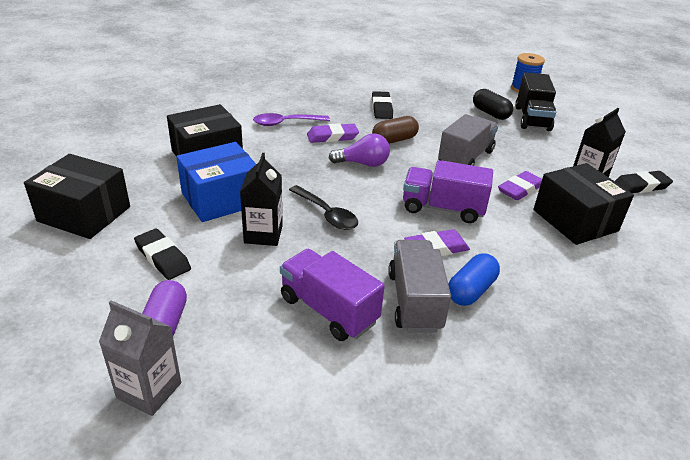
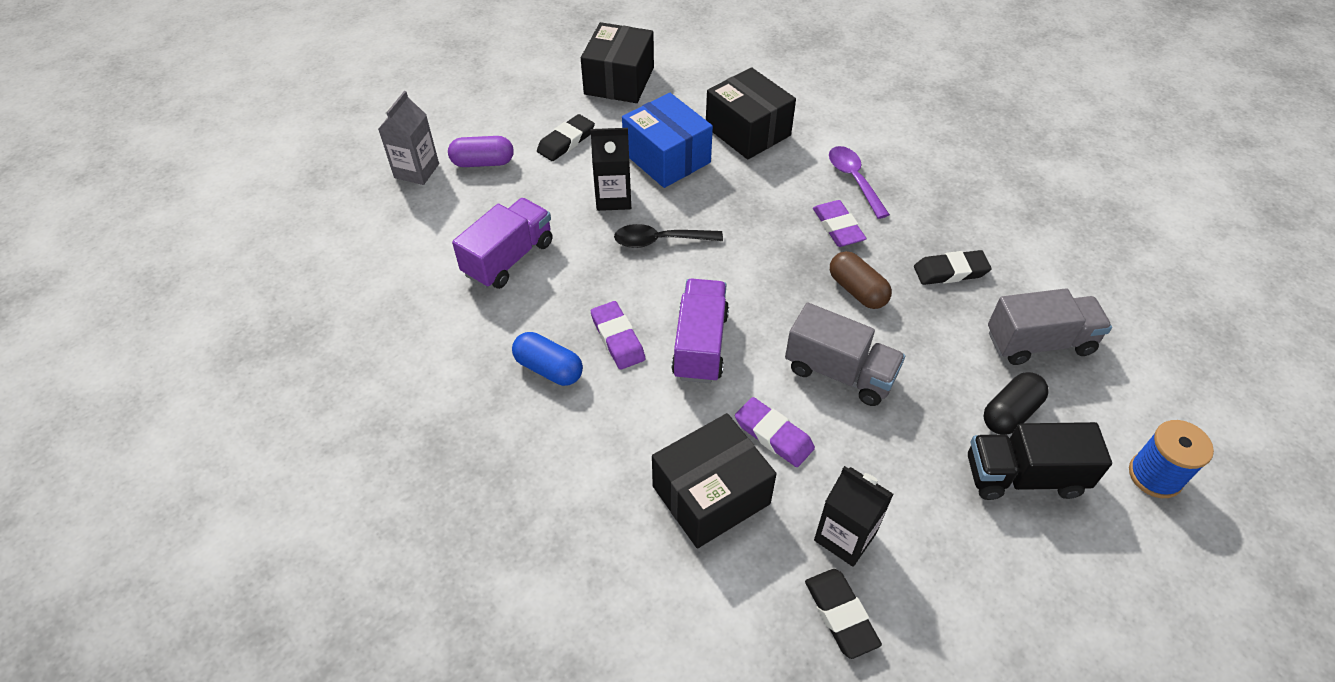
camera: 85 degrees right, 15 degrees up
(327, 214) = (660, 241): black spoon -> black spoon turned 45 degrees clockwise
(363, 164) = (780, 262): purple light bulb -> none
(414, 301) = (527, 321): grey truck -> grey truck (1039, 342)

